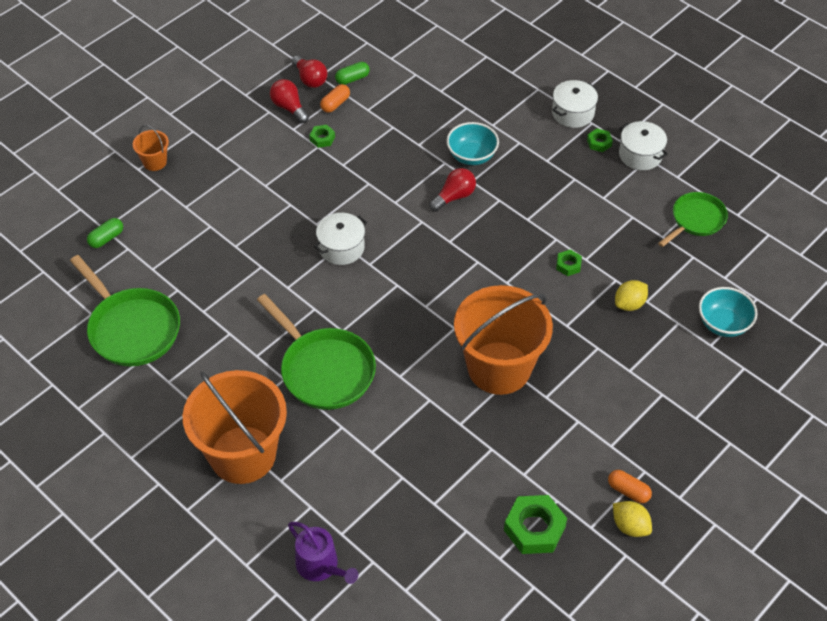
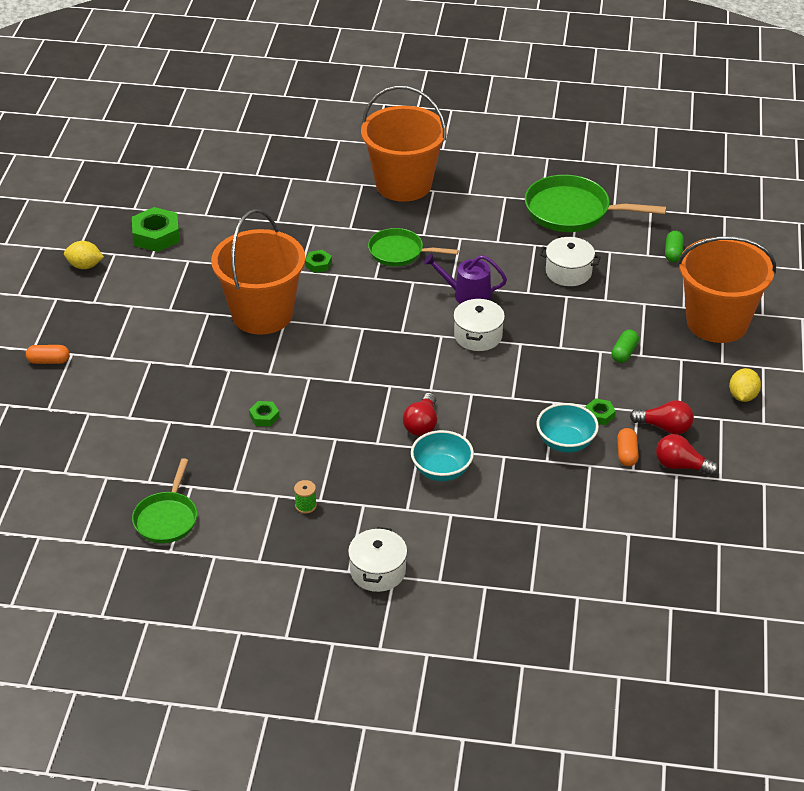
camera: 145 degrees right, 10 degrees down
(155, 162) = (717, 322): orange bucket -> orange bucket, size x2.38
(321, 565) = (289, 159): purple watering can -> purple watering can (467, 295)
(324, 369) = (400, 252): green pan -> green pan, size x0.63
(352, 79) = (640, 488): green capsule -> green capsule (624, 353)
(588, 179) = (305, 505): none -> green spool
(599, 143) = (323, 551): green nut -> green nut (318, 264)
(628, 491) = (99, 284): orange capsule -> orange capsule (48, 361)
(629, 304) = (184, 411): yellow lemon -> yellow lemon (742, 396)
(640, 155) = (270, 560): white pot -> white pot (568, 272)
(723, 324) = (86, 435): turquoise bowl -> turquoise bowl (565, 442)

